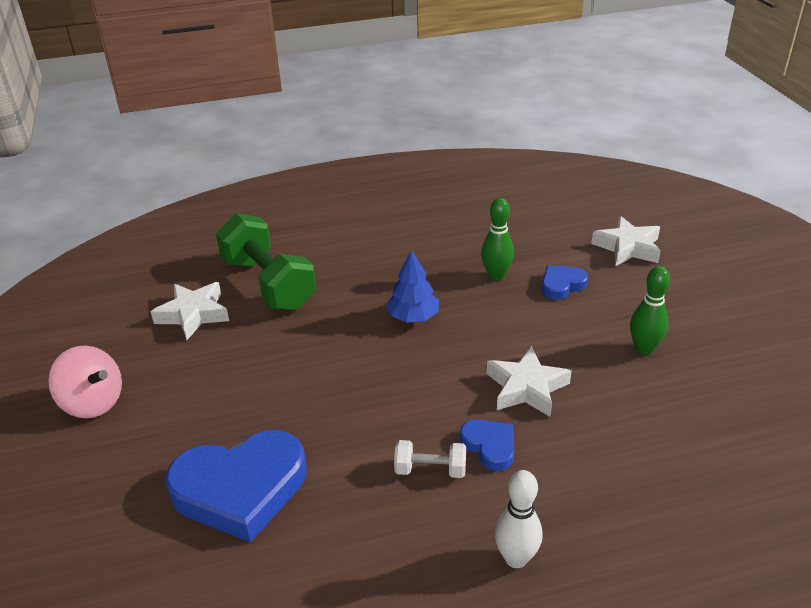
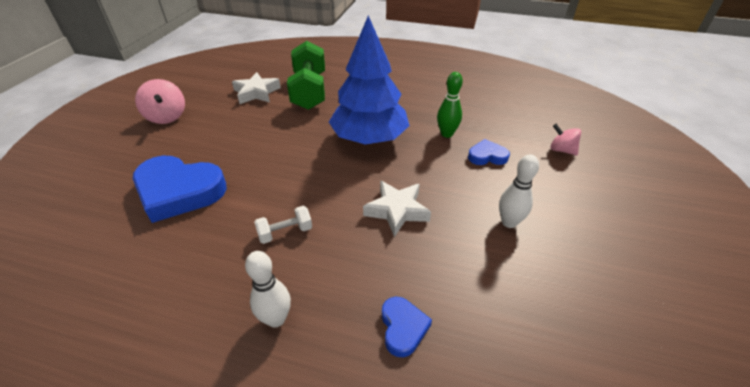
camera: 30 degrees right, 5 degrees up
(413, 317) = (369, 138): blue tree -> blue tree, size x2.05
(430, 469) = (285, 232): white dumbbell -> white dumbbell turned 60 degrees counterclockwise
(489, 446) = (335, 236): blue heart -> blue heart (403, 328)
(627, 247) = (561, 150): white star -> pink spinning top
(644, 348) = (509, 222): green bowling pin -> white bowling pin

